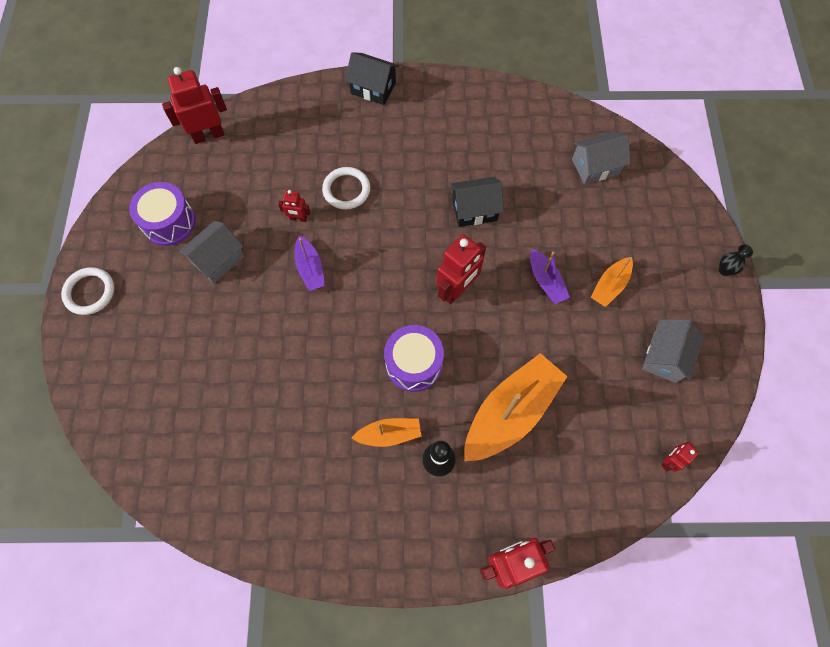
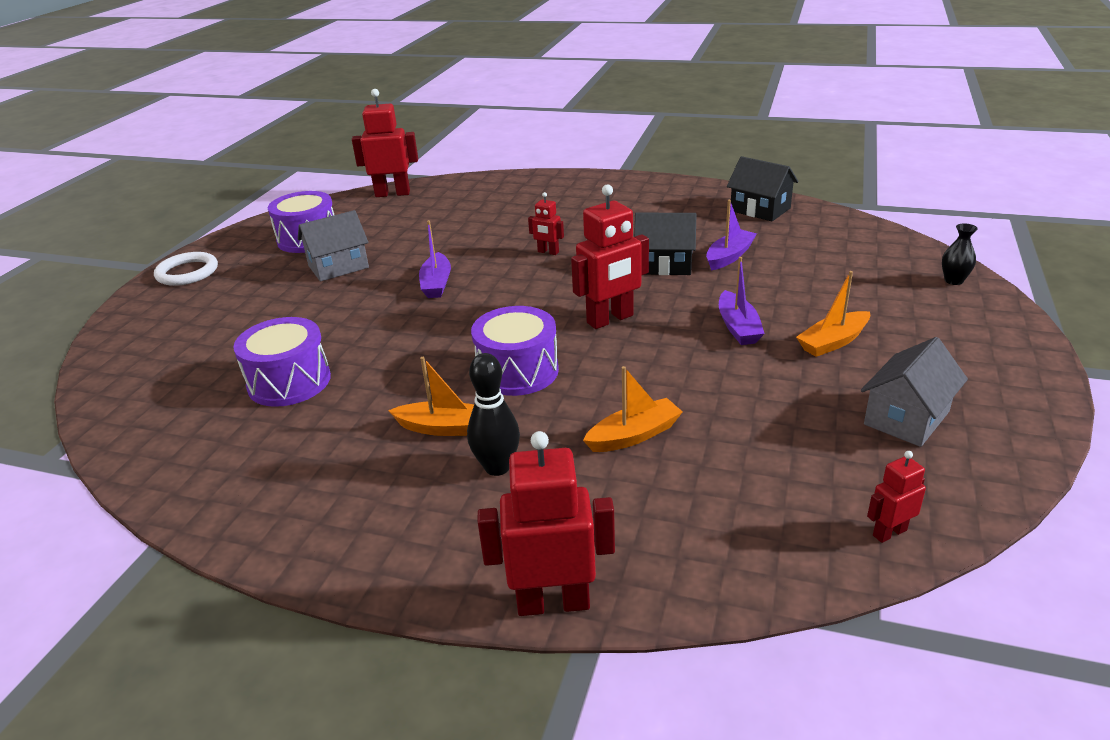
camera: 20 degrees right, 35 degrees down
(257, 412) = (289, 382): none -> purple drum
(298, 218) = (448, 250): red robot -> red robot (548, 252)
(346, 190) = (516, 237): white ring -> none
(373, 88) = (586, 181): black house -> black house (760, 209)
(510, 412) = (634, 435): orange boat -> orange boat, size x0.51
(518, 190) = (729, 256): none -> purple boat
(595, 167) = (840, 250): grey house -> none
(724, 270) = (1024, 350): black vase -> black vase (953, 281)

